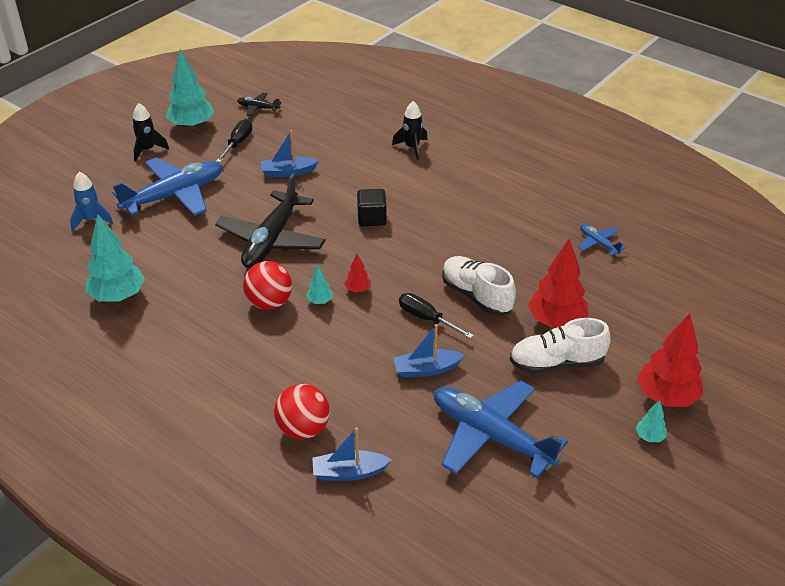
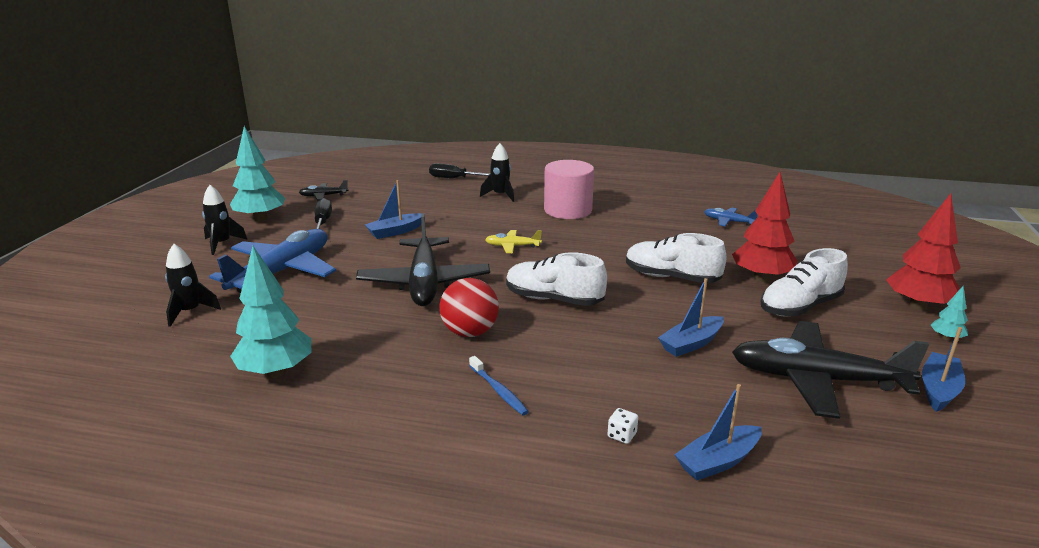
camera: 25 degrees left, 15 degrees down
(91, 220) = (190, 312): blue rocket -> black rocket
(250, 363) = (498, 391): none -> blue toothbrush
(303, 429) = (622, 435): red ball -> white dice
(320, 301) = (524, 317): turquoise tree -> none
(358, 290) = (553, 299): red tree -> white shoe
(372, 218) = (512, 246): black cube -> yellow plane
(426, 318) = (644, 304): black screwdriver -> black screwdriver (453, 178)
(458, 185) = (568, 210): none -> pink cylinder
(490, 436) = (816, 380): blue plane -> black plane
(580, 479) = (938, 389): none -> blue boat

